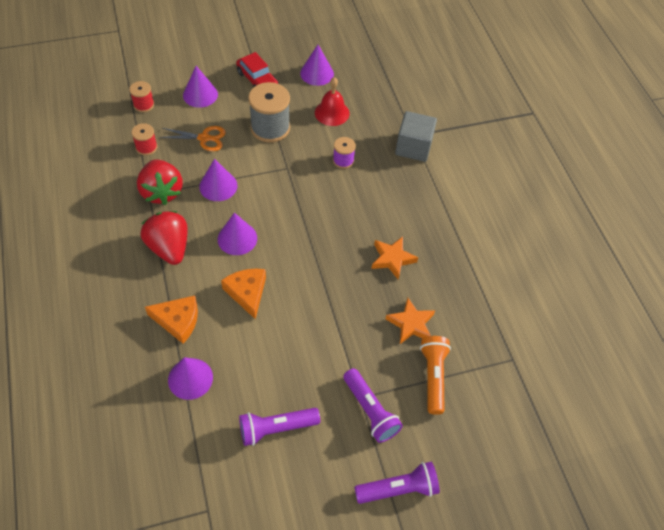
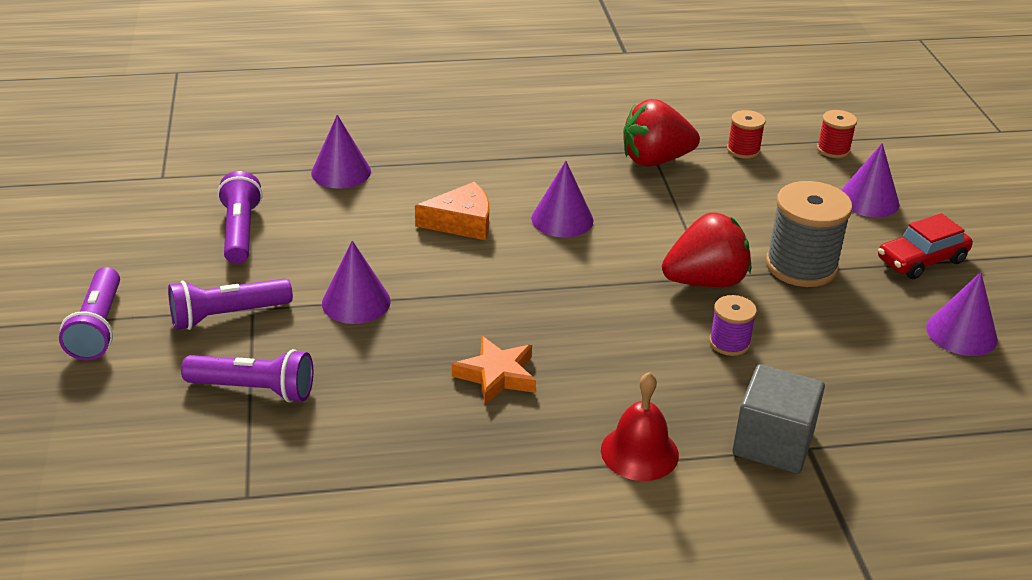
camera: 100 degrees right, 20 degrees down
(169, 248) = (552, 163): red strawberry -> red strawberry (705, 281)
(178, 321) = (430, 166): orange cheese -> none
(204, 138) = (768, 199): orange scissors -> none
(218, 186) = (667, 208): purple cone -> purple cone (356, 302)
(332, 113) = (853, 341): red bell -> red bell (639, 452)
(411, 324) = (360, 378): orange star -> none
(433, 377) = (254, 389): orange flashlight -> purple flashlight

